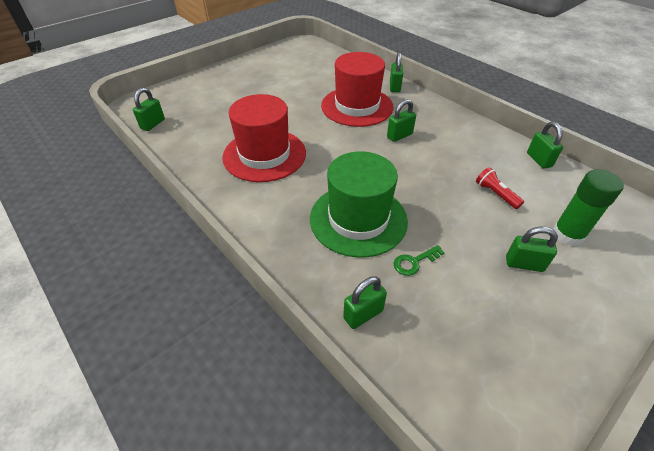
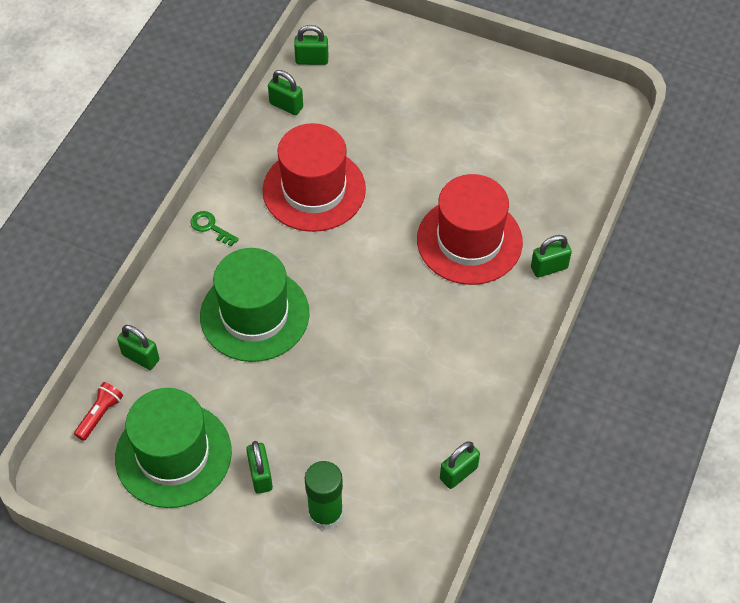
camera: 65 degrees right, 10 degrees up
(399, 136) = (427, 308): green padlock -> green padlock (286, 105)
(414, 262) = (219, 380): green key -> green key (210, 227)
(488, 322) = (173, 455): none -> green hat
(495, 194) = (361, 434): red flashlight -> red flashlight (100, 415)

